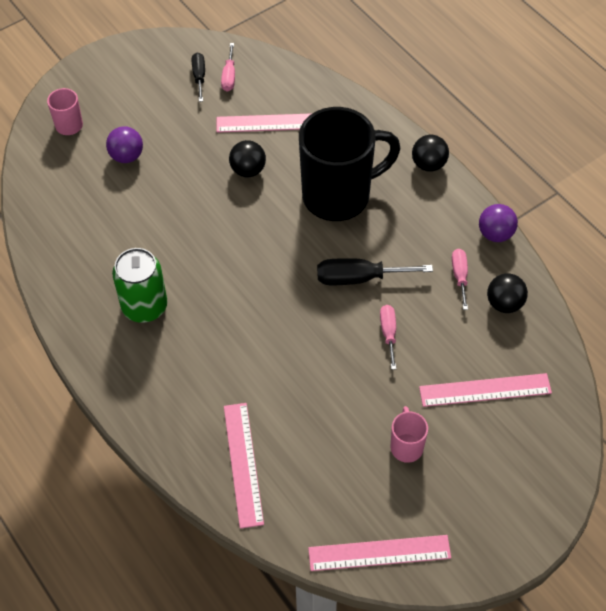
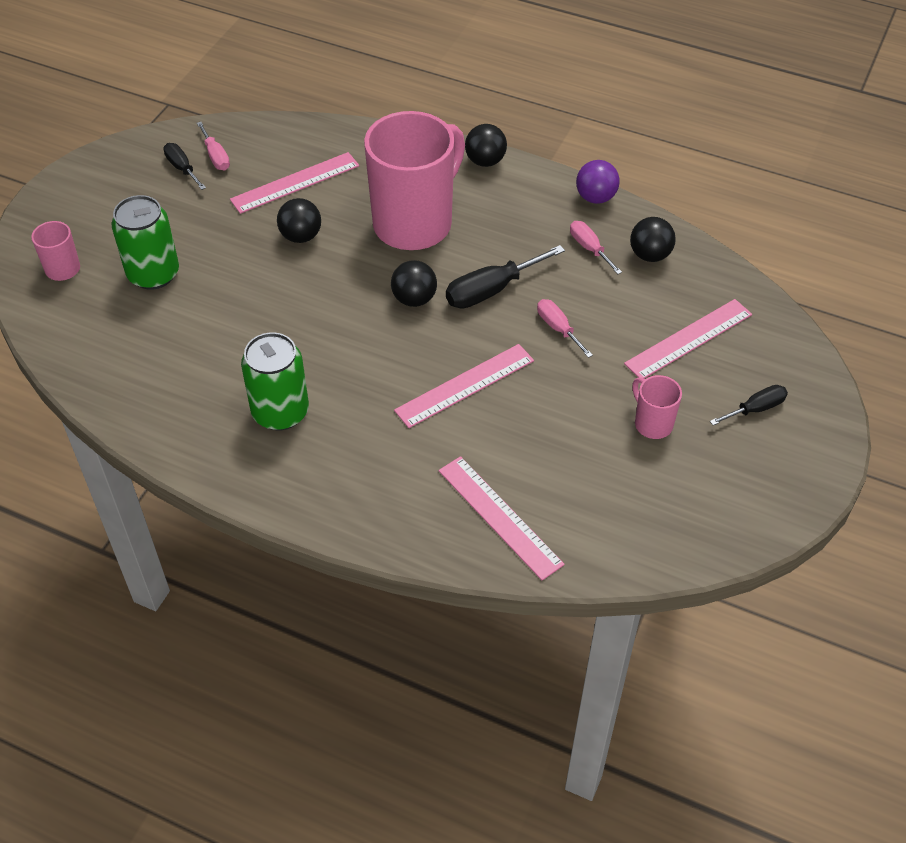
camera: 30 degrees left, 5 degrees down
(127, 156) = (153, 274): purple ball -> green can
(297, 259) = (414, 299): none -> black ball
(339, 196) = (415, 223): black mug -> pink mug
(379, 553) = (699, 534): pink ruler -> pink ruler (465, 385)
(496, 474) = (755, 409): none -> black screwdriver

